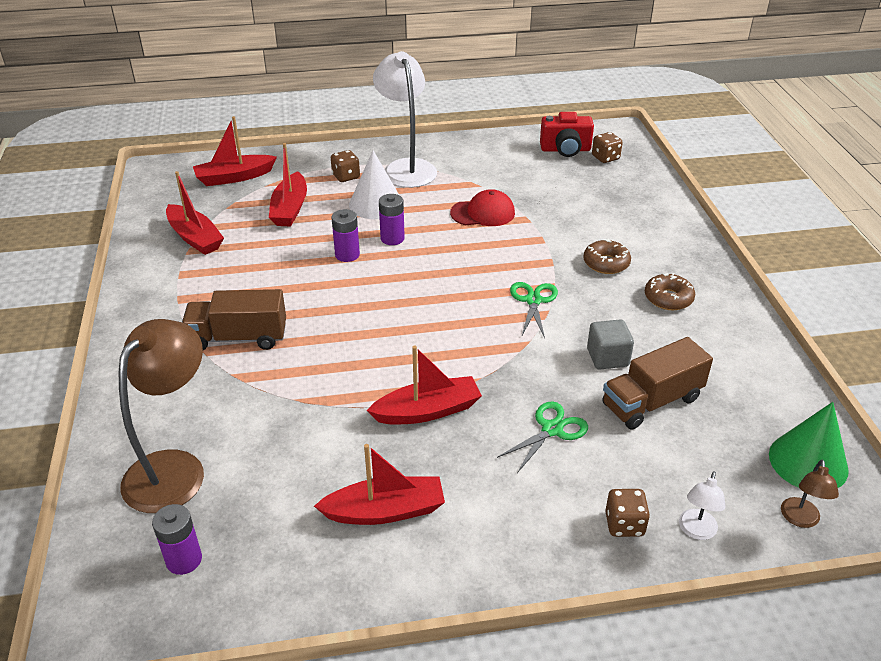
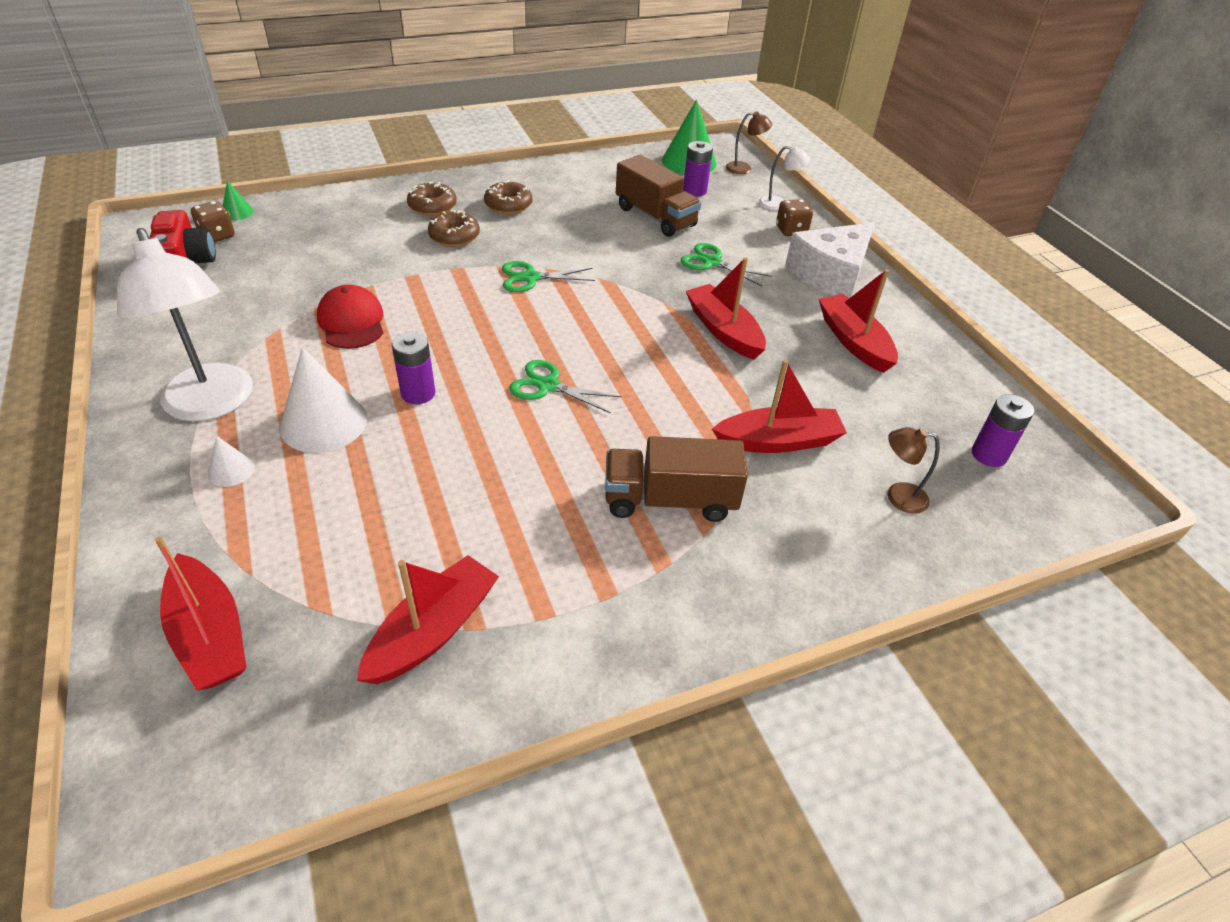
camera: 105 degrees left, 5 degrees up
(174, 468) = (898, 496): brown lamp -> brown lamp, size x0.45
(238, 338) = (670, 500): brown truck -> brown truck turned 105 degrees clockwise
(290, 209) = (335, 520): red boat -> red boat (778, 441)
(346, 176) = (231, 470): brown dice -> white cone
(347, 255) = (463, 430): purple battery -> purple battery (694, 191)
(381, 296) = (548, 386): none -> green scissors
(406, 168) = (212, 405): white lamp -> white lamp turned 90 degrees counterclockwise
(517, 534) = (830, 274): none -> white cheese
(607, 357) = (606, 236): grey cube -> none
(642, 163) = (237, 212): none -> green cone
(660, 253) = (432, 206): none -> brown donut

